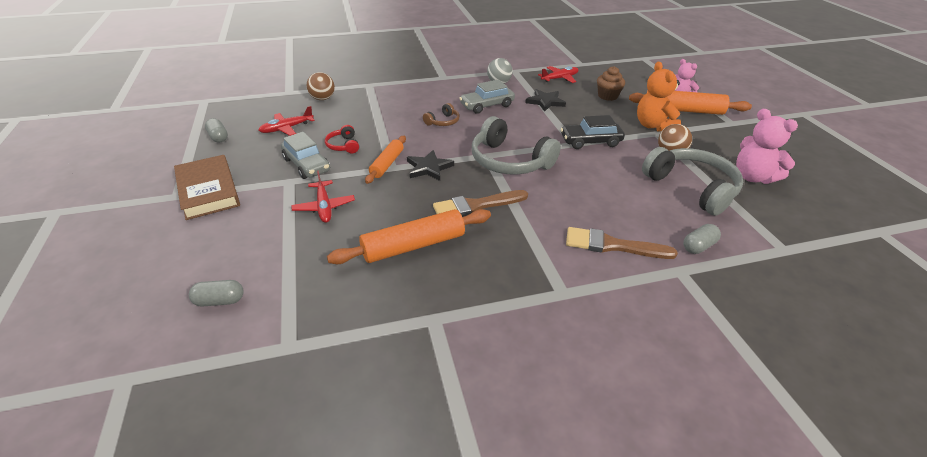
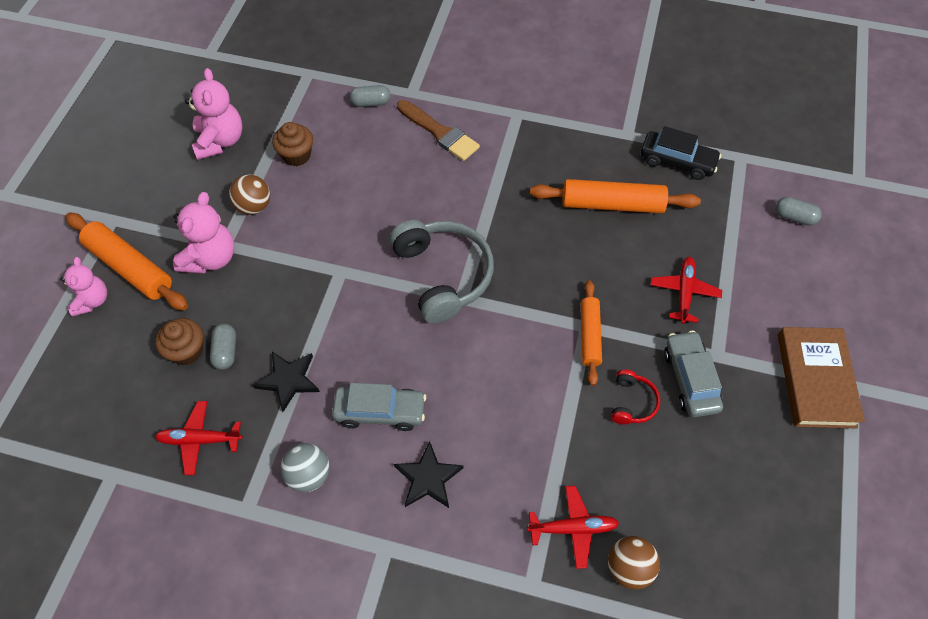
camera: 150 degrees left, 20 degrees up
(218, 137) = (810, 511): grey capsule -> grey capsule (226, 351)
(287, 128) = (704, 489): red plane -> red plane (572, 528)
(387, 164) = (589, 335): orange rolling pin -> orange rolling pin turned 45 degrees counterclockwise
(429, 168) = (543, 306): black star -> black star (428, 478)
(443, 122) = (471, 398): brown headphones -> none
(476, 206) = (526, 226): brown brush -> none
(590, 142) = (319, 265): black car -> black car (677, 161)
(653, 126) = (210, 258): orange teddy bear -> pink teddy bear
(691, 188) = (296, 155): grey headphones -> brown cupcake

